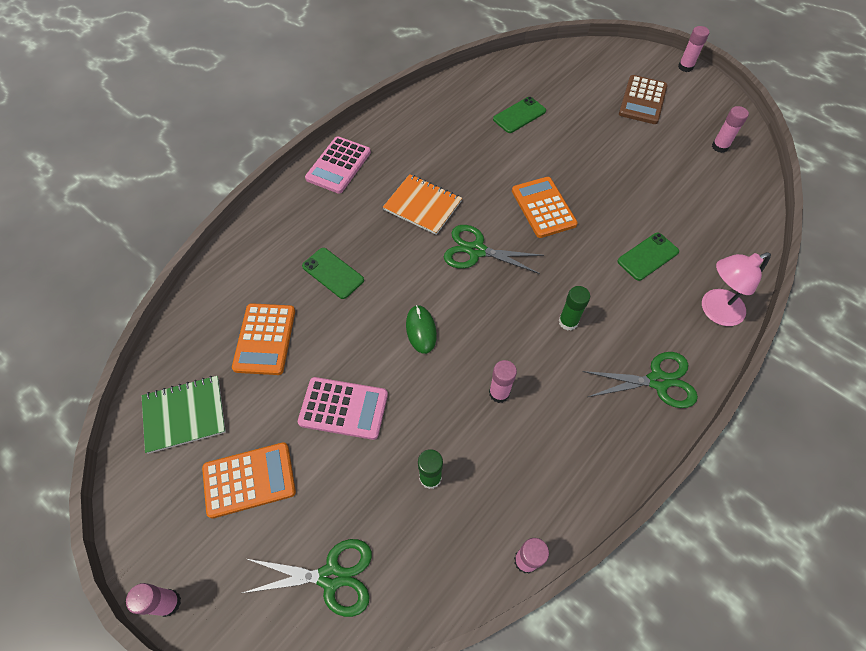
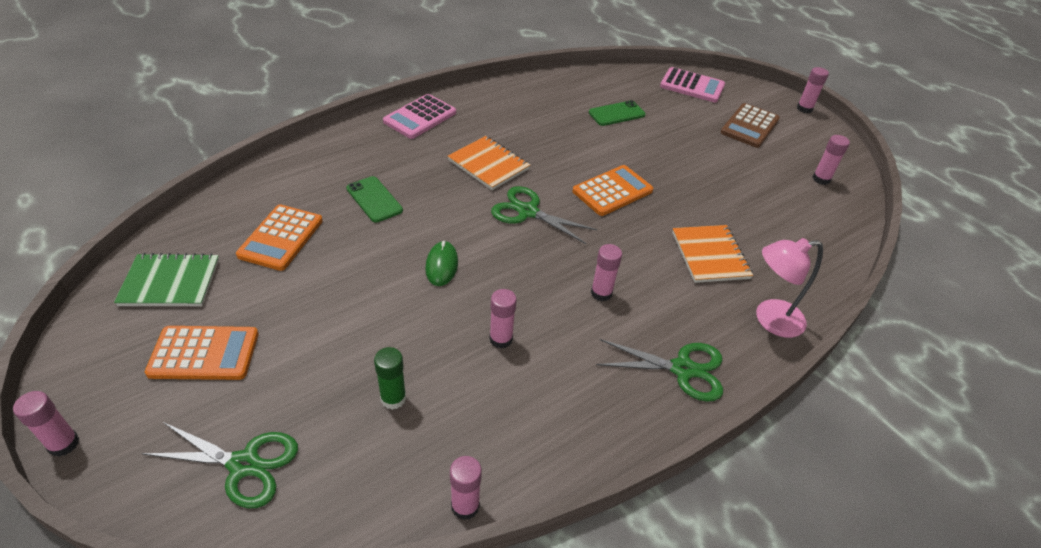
camera: 10 degrees right, 15 degrees down
(343, 408) = (331, 314): pink calculator -> pink calculator (692, 86)
(543, 207) = (612, 191): orange calculator -> orange calculator turned 60 degrees clockwise
(568, 322) = (601, 293): green glue stick -> pink glue stick
(648, 256) = (710, 255): green phone -> orange notebook

